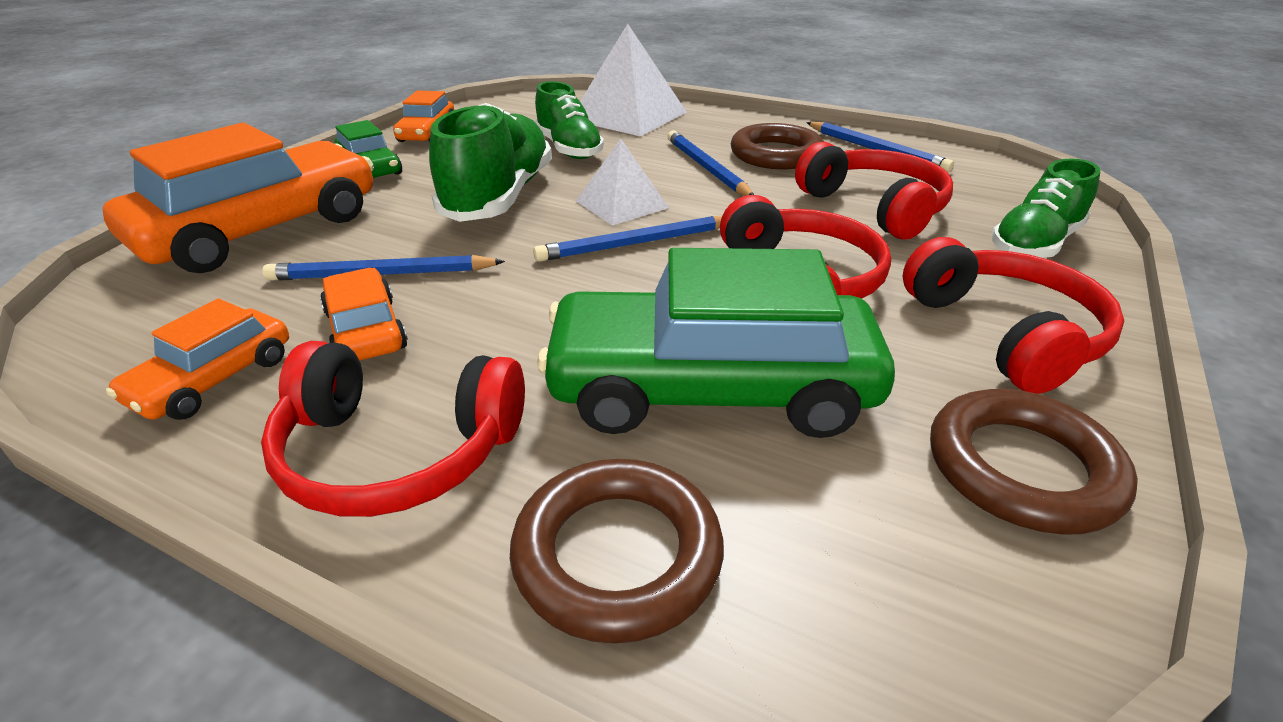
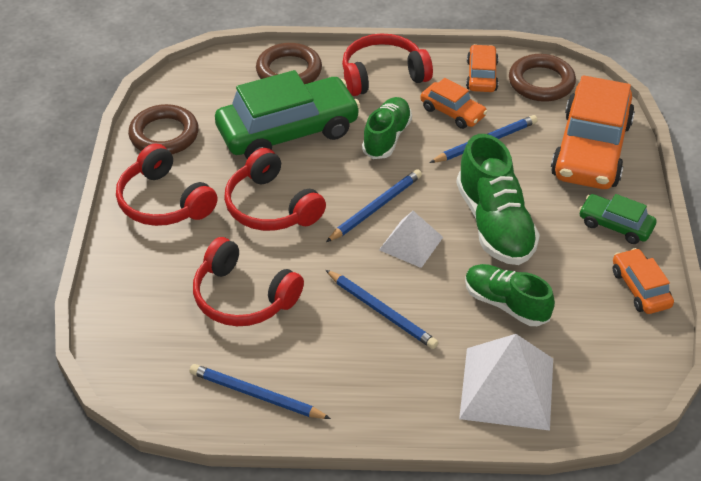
camera: 155 degrees right, 10 degrees up
(776, 154) = (337, 355): brown ring -> brown ring (541, 82)
(1035, 244) = (138, 287): green shoe -> green shoe (386, 137)

